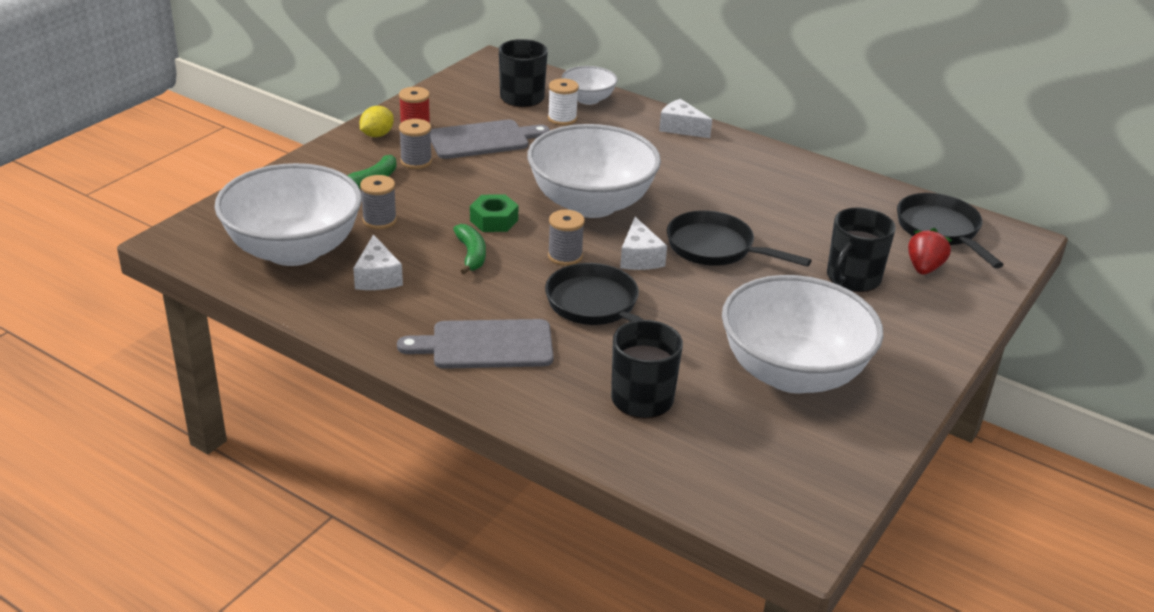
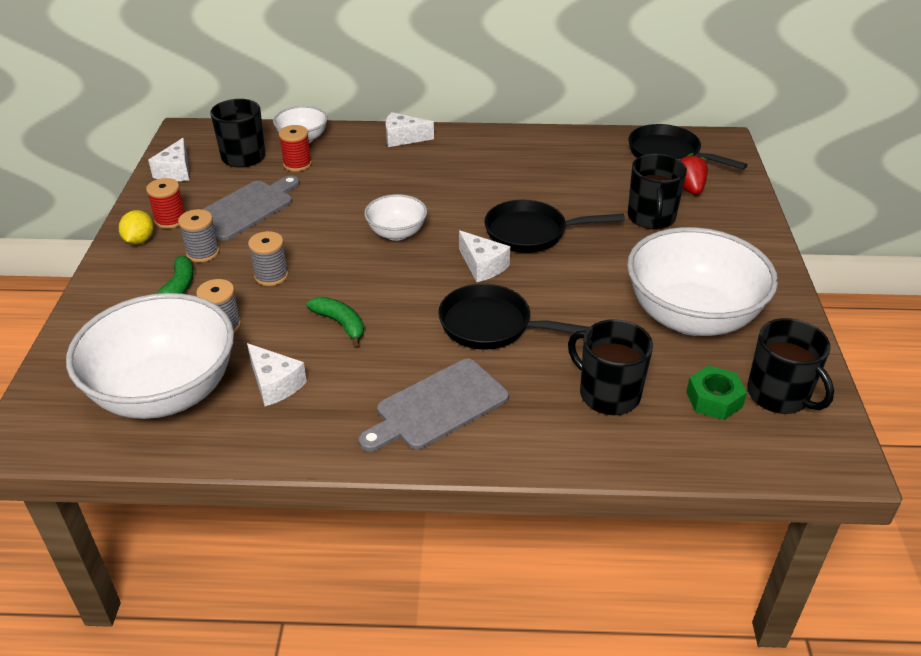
camera: 30 degrees left, 5 degrees up
(455, 91) = (176, 171): none -> white cheese
(494, 220) = (329, 282): green nut -> green nut (714, 399)
(562, 119) = (297, 164): white spool -> red spool
(565, 256) = (422, 290): grey spool -> grey spool (271, 276)
(591, 204) = (396, 233): white bowl -> white bowl, size x0.49
(804, 467) = (779, 395): none -> black mug

